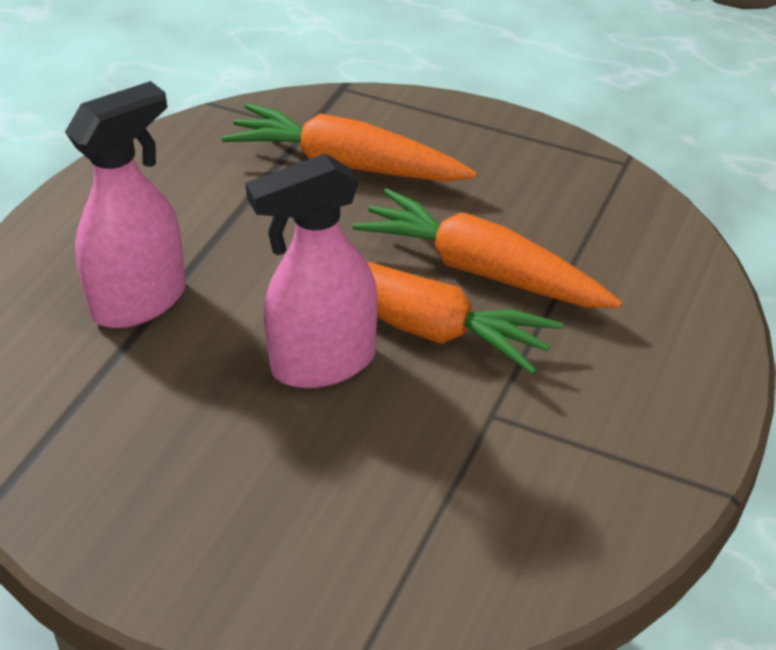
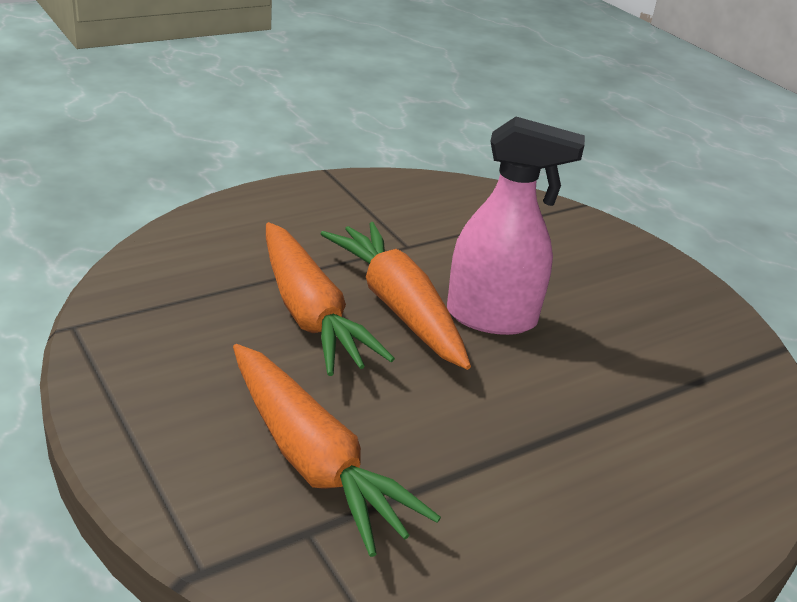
camera: 150 degrees left, 10 degrees down
(140, 301) = (613, 430): pink spray bottle -> none

